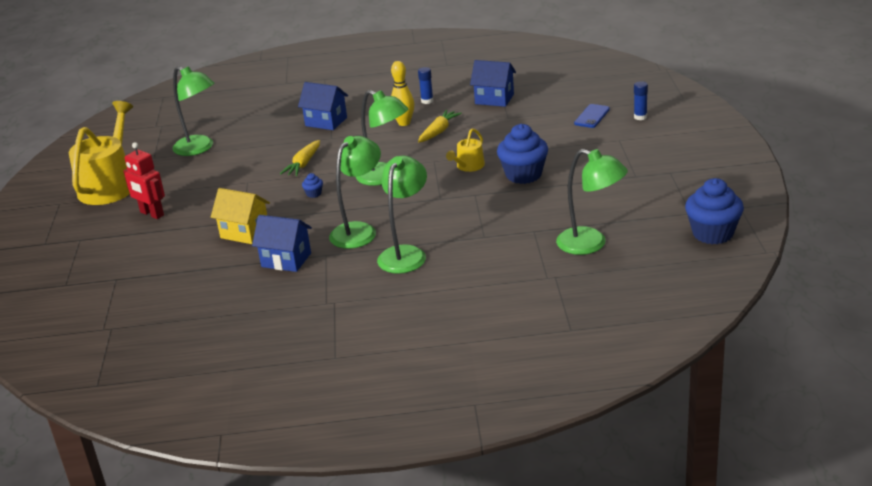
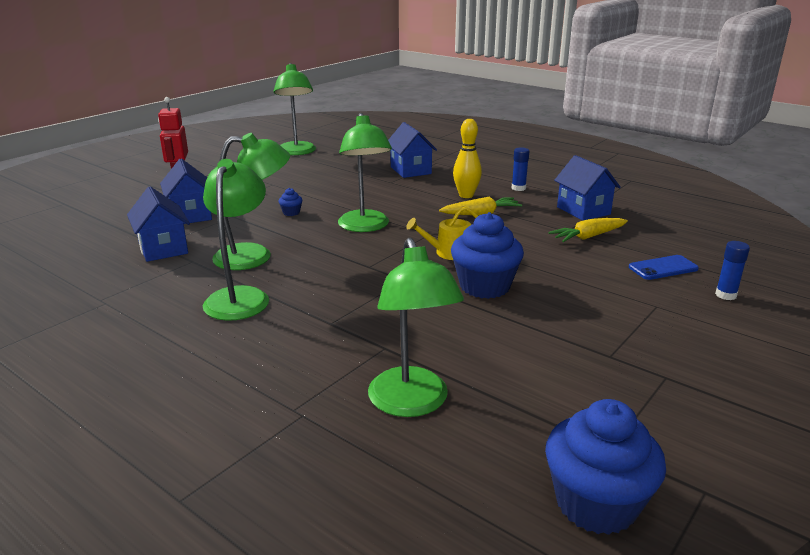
camera: 40 degrees right, 5 degrees down
(109, 185) = (203, 150): yellow watering can -> none
(245, 232) = (190, 215): yellow house -> blue house
(303, 164) = (332, 190): yellow carrot -> yellow carrot (588, 237)
(406, 254) = (240, 297): green lamp -> green lamp turned 60 degrees counterclockwise

